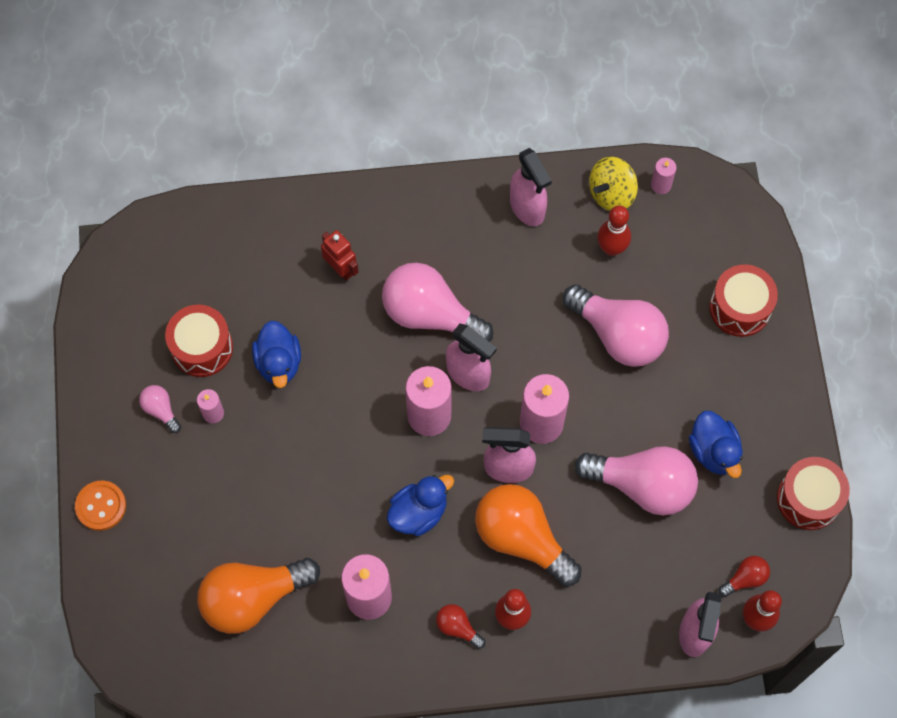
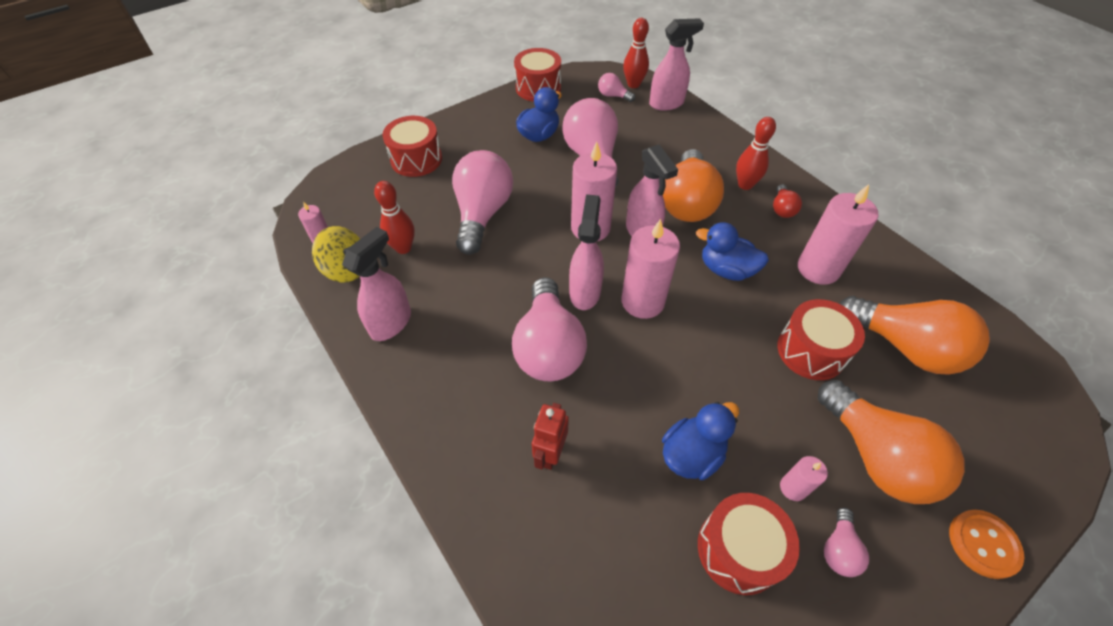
camera: 120 degrees left, 15 degrees down
(194, 489) = (875, 456): none -> orange light bulb
(298, 517) = (811, 351): none -> red drum
(745, 578) = (613, 96): red light bulb -> pink light bulb

